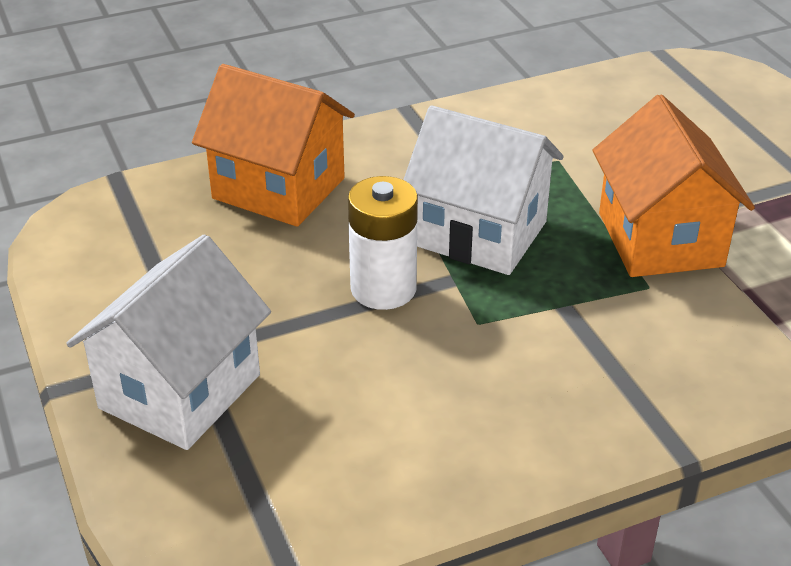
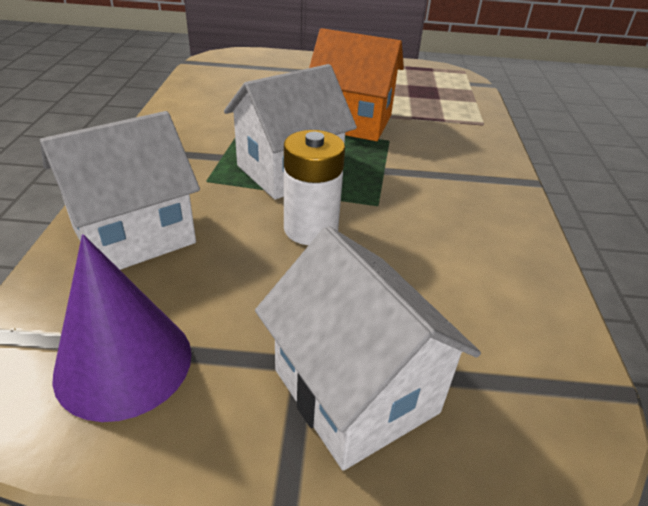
camera: 65 degrees left, 0 degrees up
(131, 257) = (124, 363): none -> purple cone
(278, 188) = (134, 235): orange house -> white house

